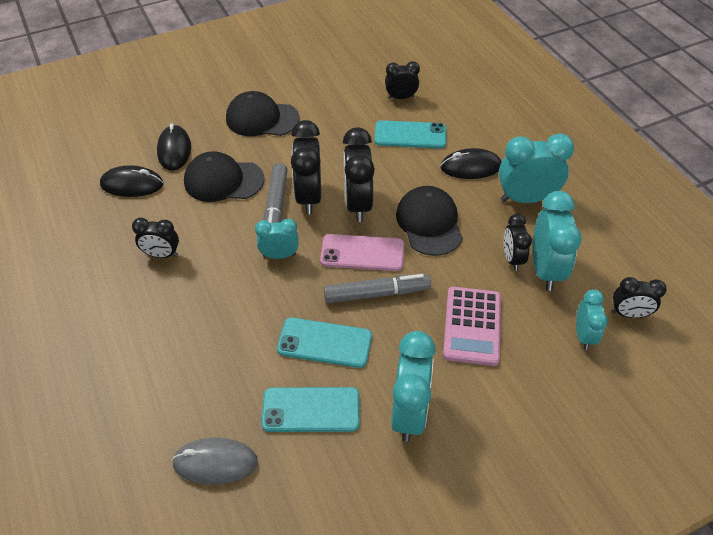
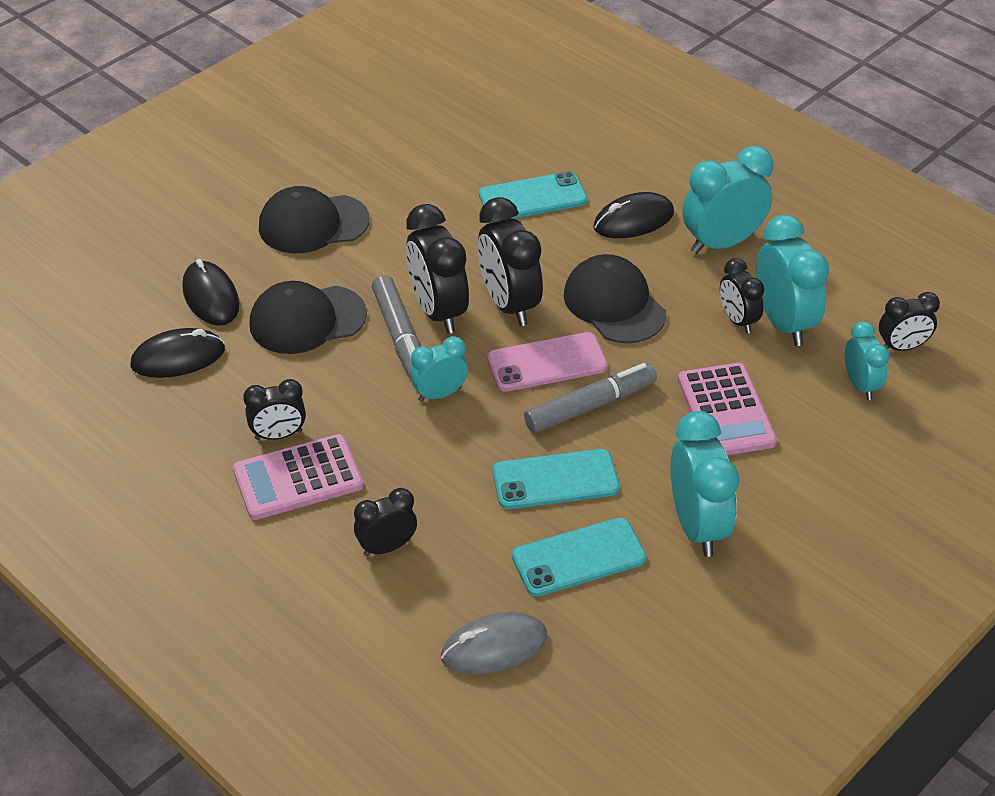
camera: 20 degrees left, 5 degrees down
(156, 289) = (298, 478): none -> pink calculator
(401, 97) = (494, 149): black clock -> black clock (387, 547)

